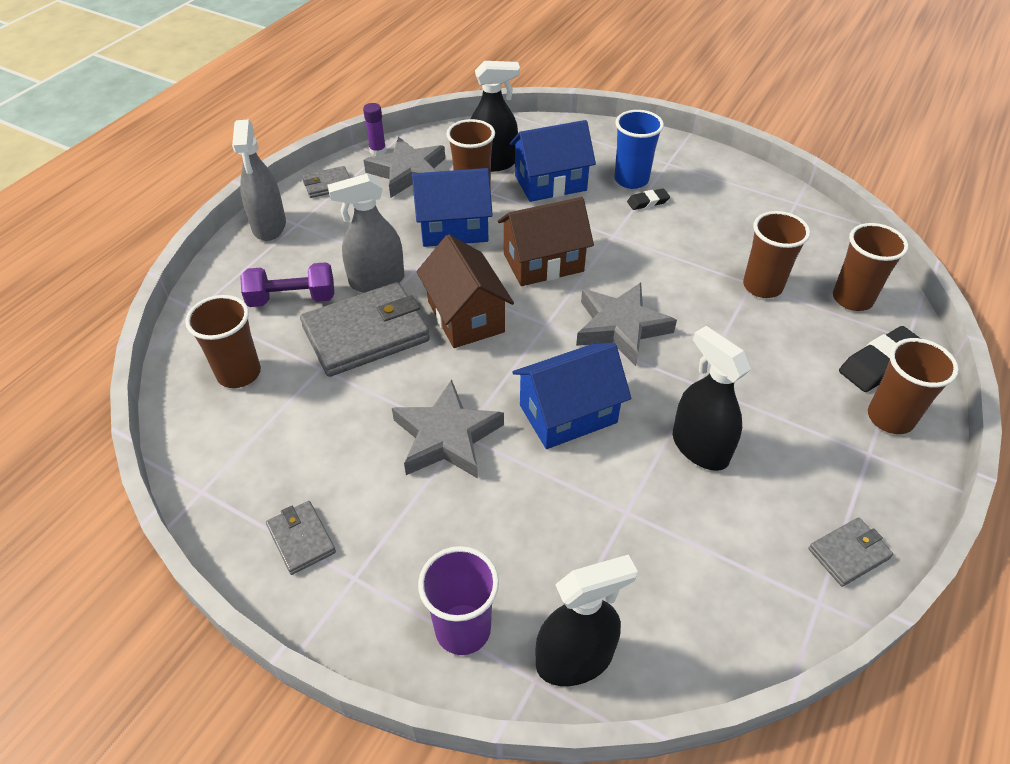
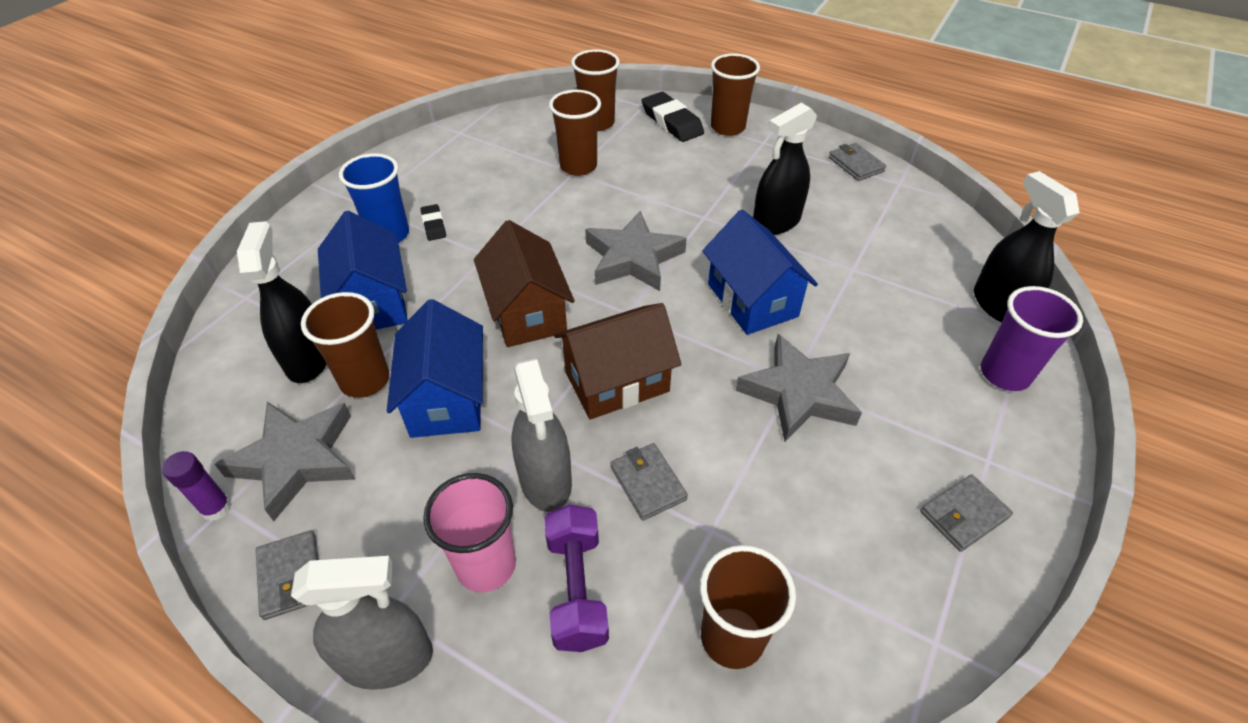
camera: 90 degrees left, 0 degrees up
(317, 258) = (486, 565): none -> pink cup
(366, 334) = (648, 483): grey wallet -> grey wallet, size x0.49

